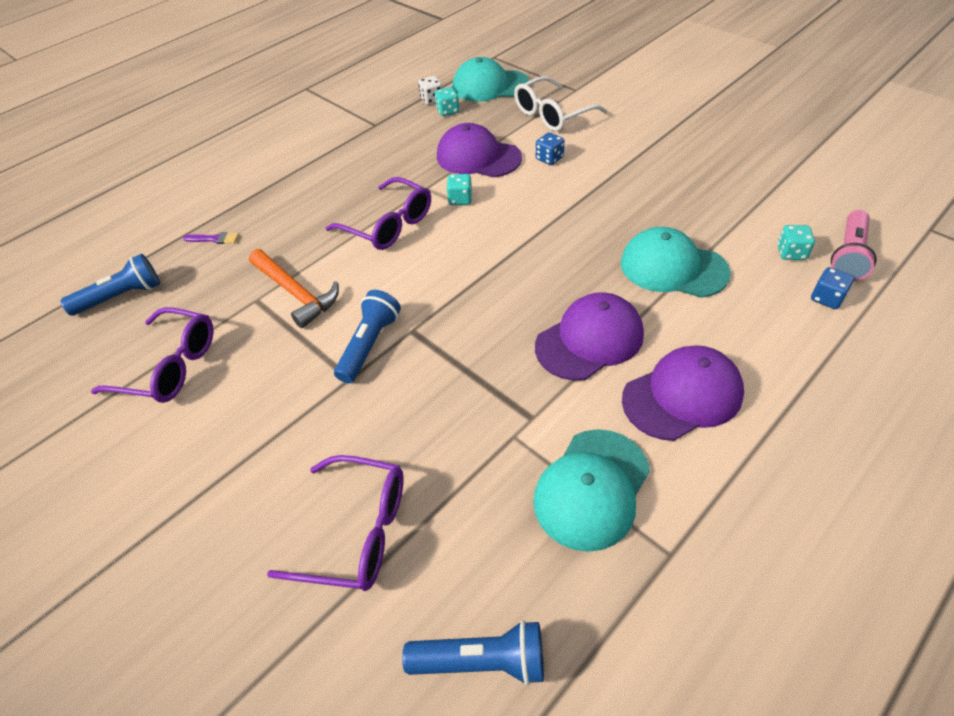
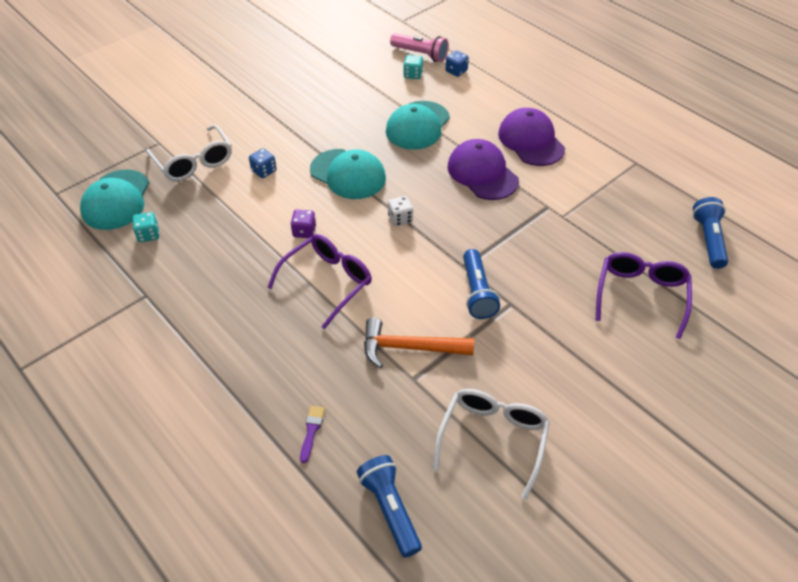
camera: 90 degrees left, 0 degrees up
(170, 366) = (493, 438): purple glasses -> white glasses
(296, 293) = (409, 348): orange hammer -> orange hammer turned 135 degrees counterclockwise
(370, 344) = (477, 292): blue flashlight -> blue flashlight turned 120 degrees counterclockwise
(431, 99) = (118, 247): white dice -> white dice (400, 219)
(460, 199) = (304, 231): turquoise dice -> purple dice
(478, 157) = (243, 216): purple cap -> none
(591, 488) = (599, 187): turquoise cap -> turquoise cap (348, 174)

